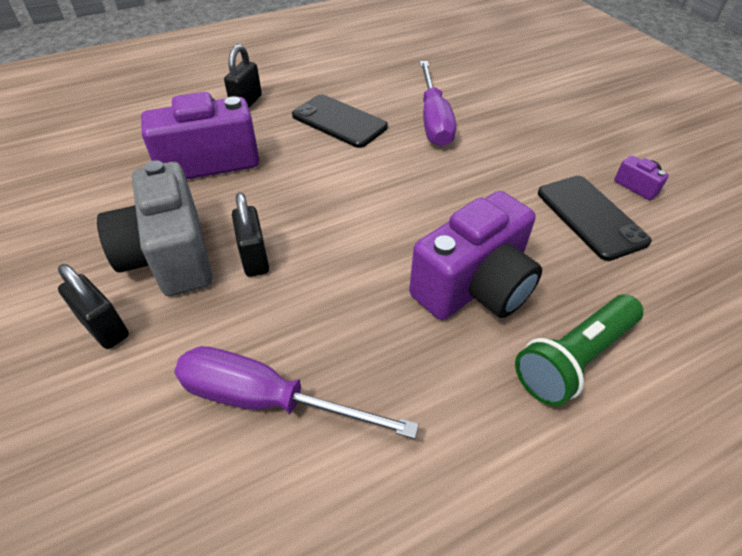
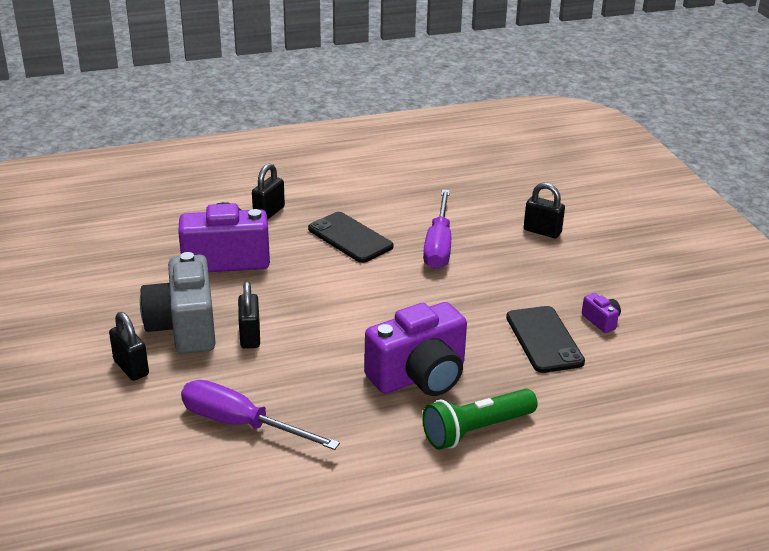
camera: 10 degrees right, 15 degrees down
(529, 95) = (542, 231): none -> black padlock

